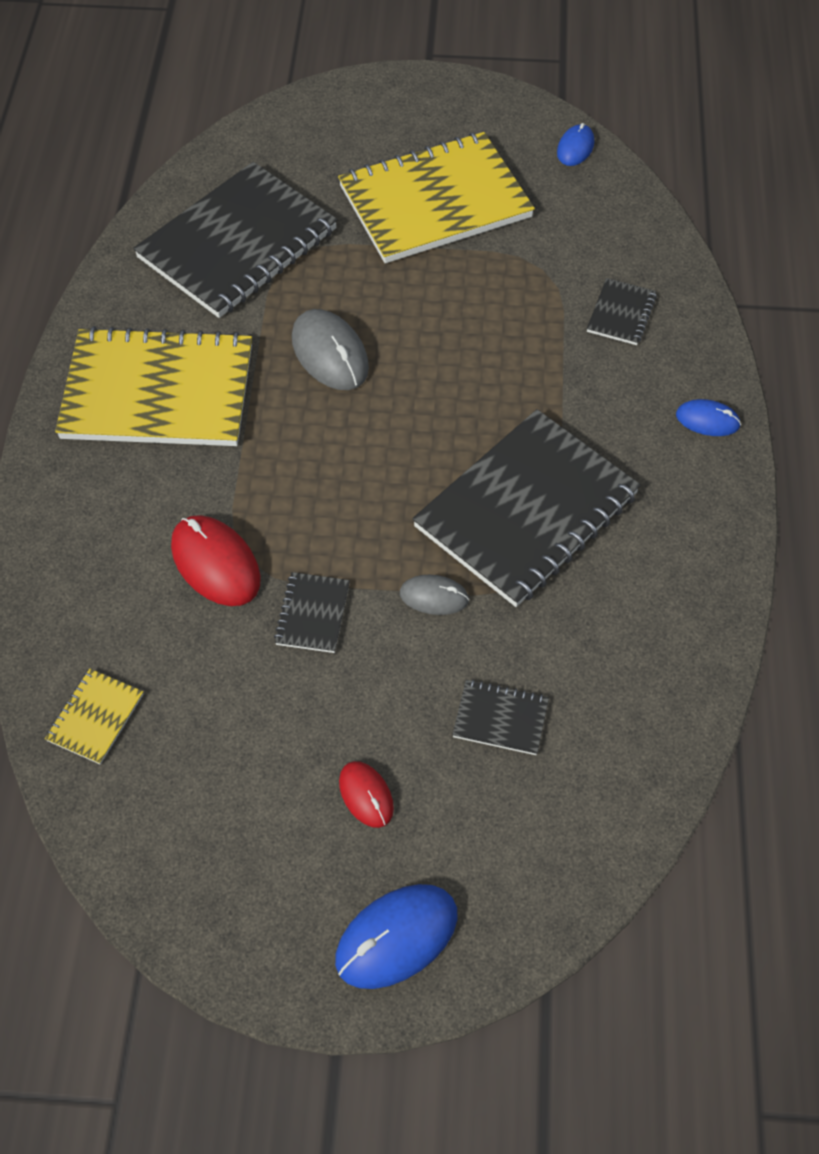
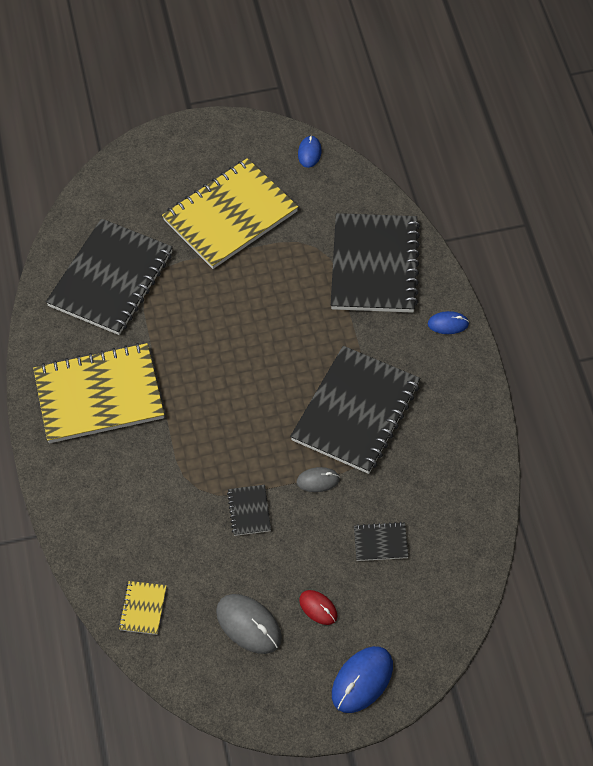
camera: 15 degrees left, 0 degrees up
(216, 563) = (179, 496): red mouse -> none
(330, 353) = (199, 341): grey mouse -> grey mouse (248, 625)
(621, 313) = (374, 265): black notebook -> black notebook, size x2.39

